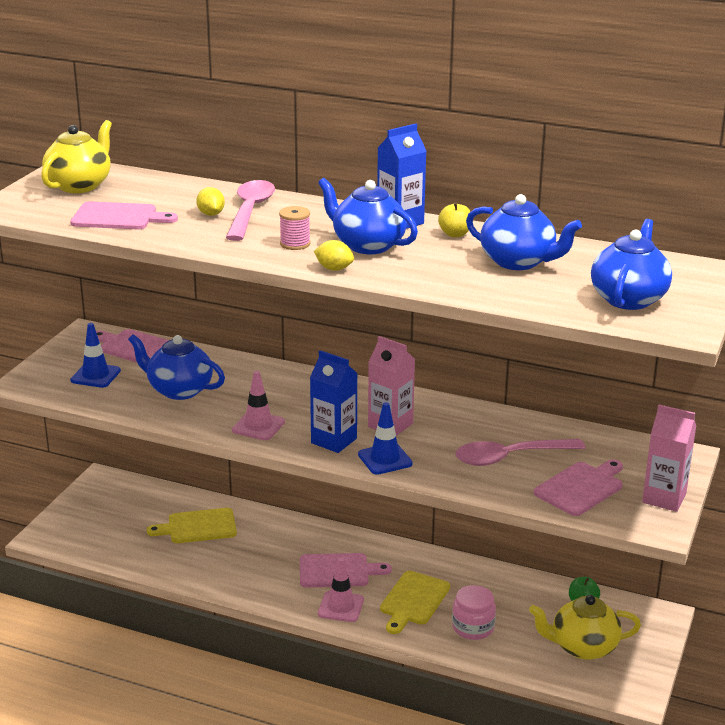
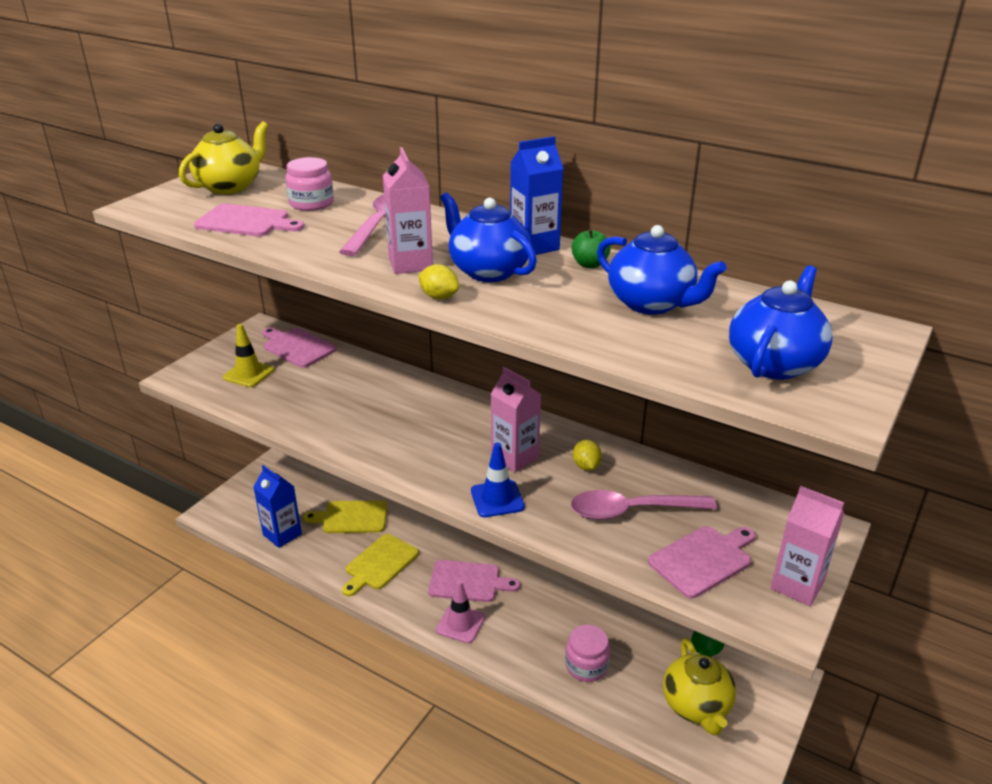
camera: 10 degrees right, 5 degrees up
(95, 375) = (248, 374): blue traffic cone -> yellow traffic cone
(171, 197) = (311, 203): none -> pink jar
(179, 390) = (320, 397): blue teapot -> none
(211, 214) = (340, 224): yellow lemon -> yellow lemon (586, 466)
(258, 426) = (381, 445): pink traffic cone -> none
(295, 244) = (410, 264): pink spool -> pink carton
(334, 441) = (451, 470): blue carton -> blue carton (282, 534)
(413, 600) = (533, 625): yellow cutting board -> yellow cutting board (380, 564)
(455, 234) = (589, 264): yellow apple -> green apple
(582, 647) = (696, 706): yellow teapot -> yellow teapot turned 105 degrees counterclockwise

